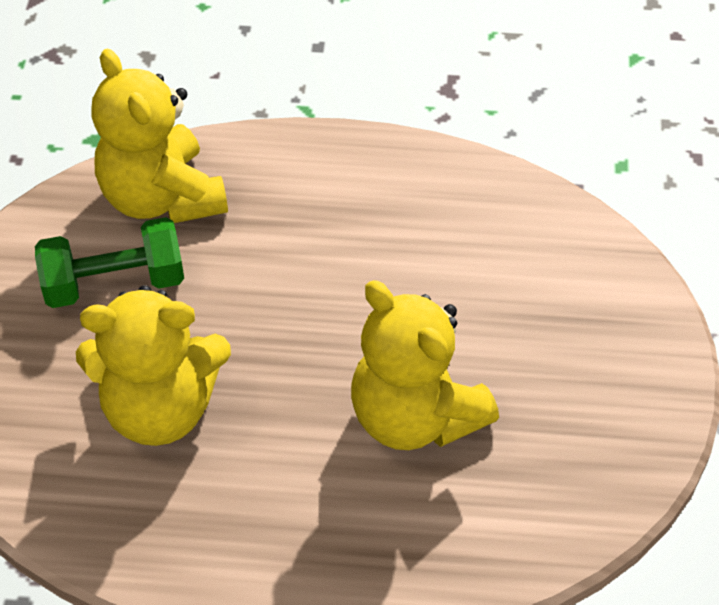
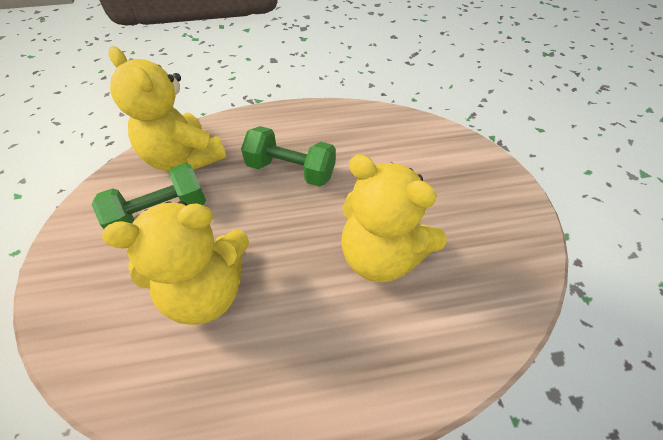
camera: 15 degrees left, 0 degrees up
(322, 254) = (291, 170): none -> green dumbbell

